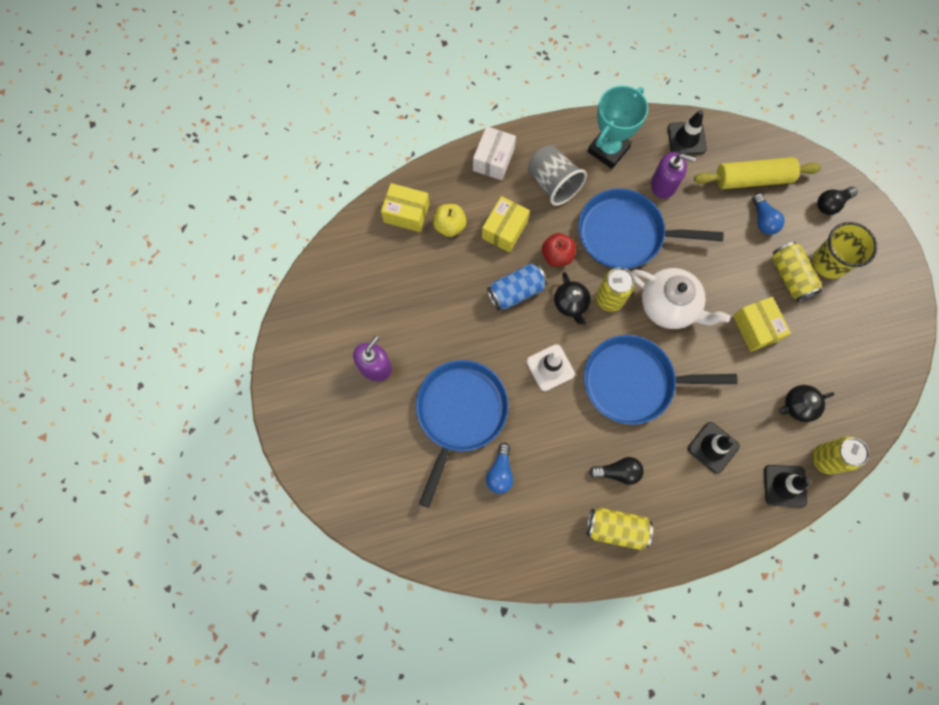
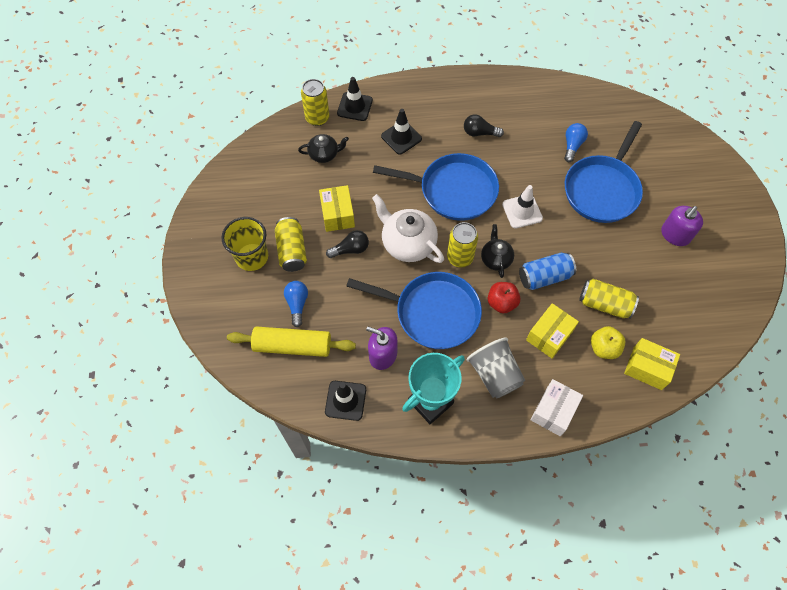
camera: 170 degrees left, 10 degrees down
(616, 528) = (488, 100): yellow can -> yellow can (604, 304)
(831, 204) = (226, 308): black light bulb -> black light bulb (350, 249)

